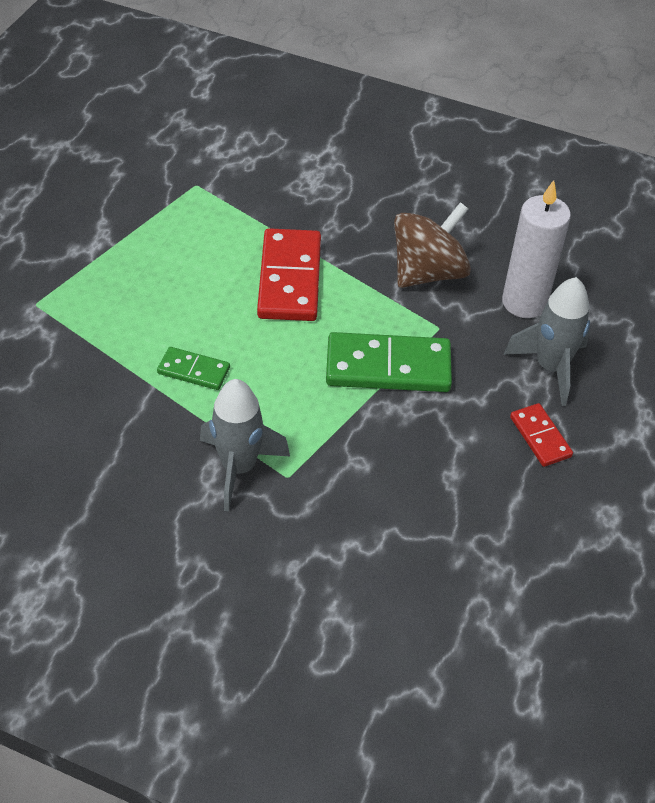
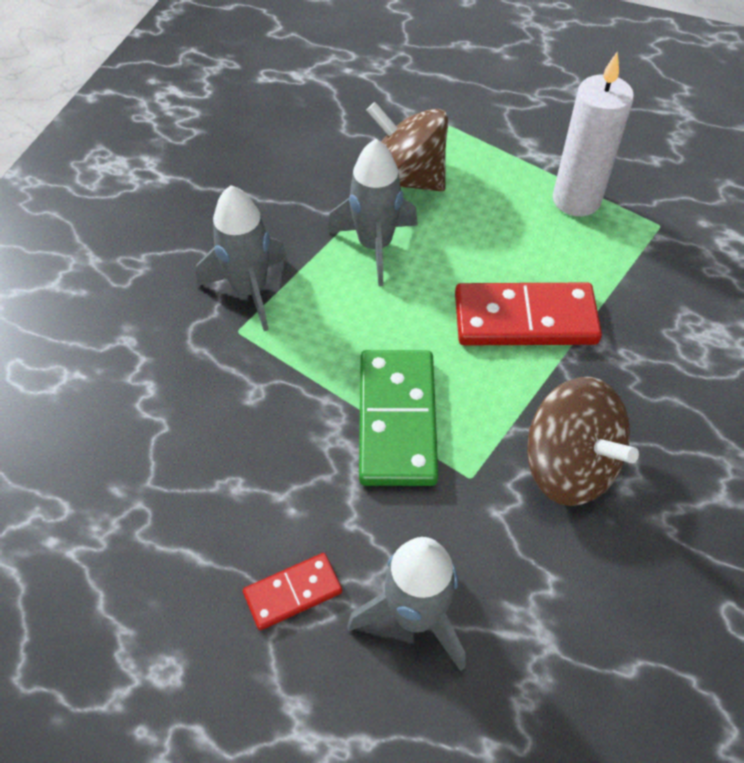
camera: 90 degrees right, 5 degrees up
(107, 342) = (406, 179): none -> brown spinning top
(194, 370) = (375, 246): green domino -> grey rocket
(524, 302) = (535, 588): white candle -> white candle (576, 200)

